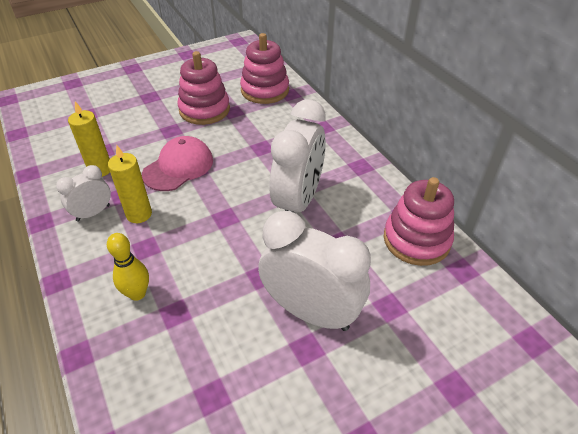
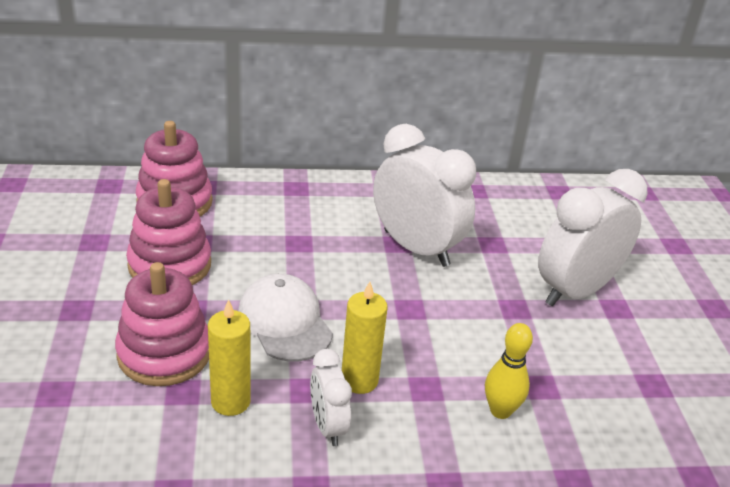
camera: 70 degrees left, 10 degrees down
(178, 167) = (285, 322): pink cap -> white cap
(416, 240) = (513, 199): pink stacking toy -> pink stacking toy (164, 353)

